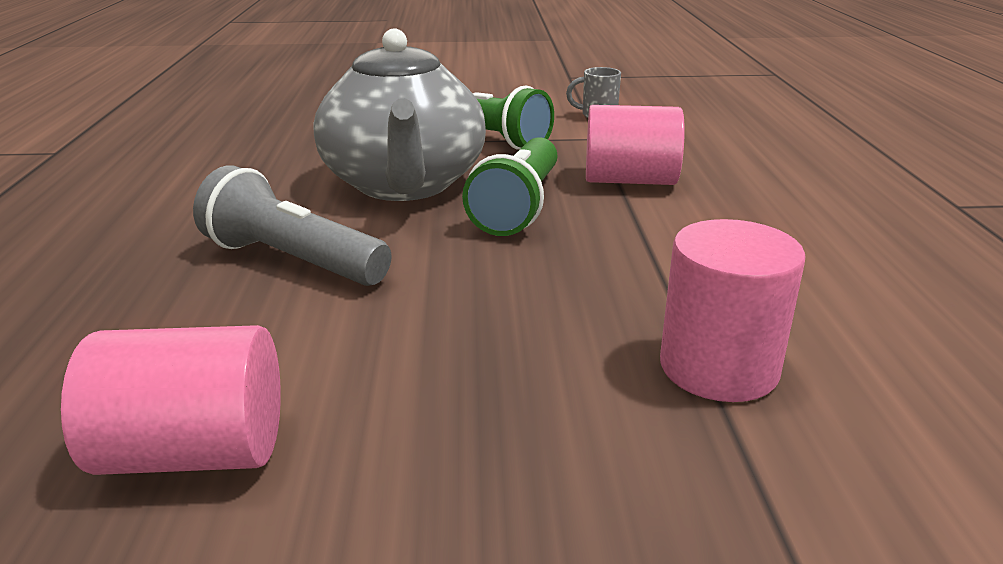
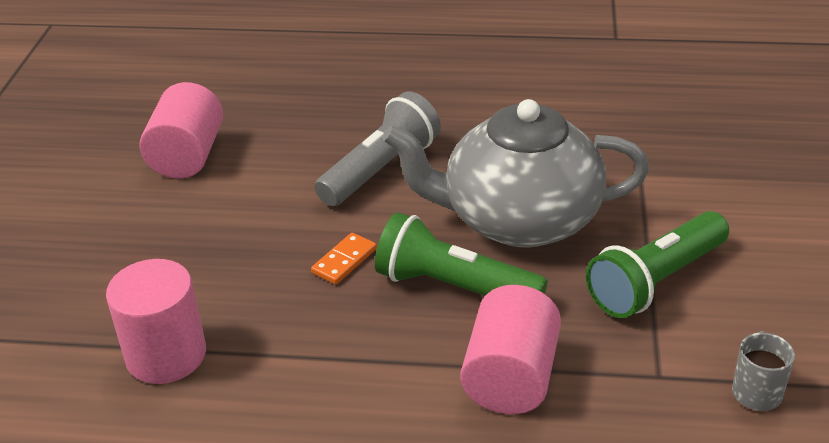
camera: 100 degrees right, 10 degrees up
(489, 266) = (344, 261): none -> orange domino

